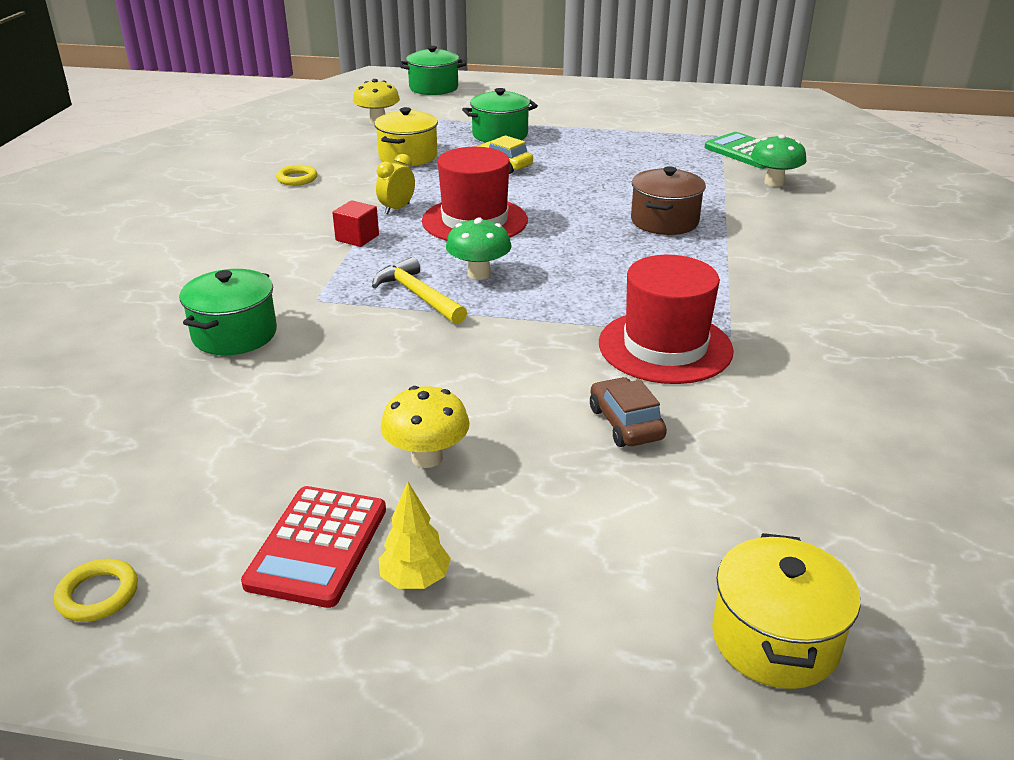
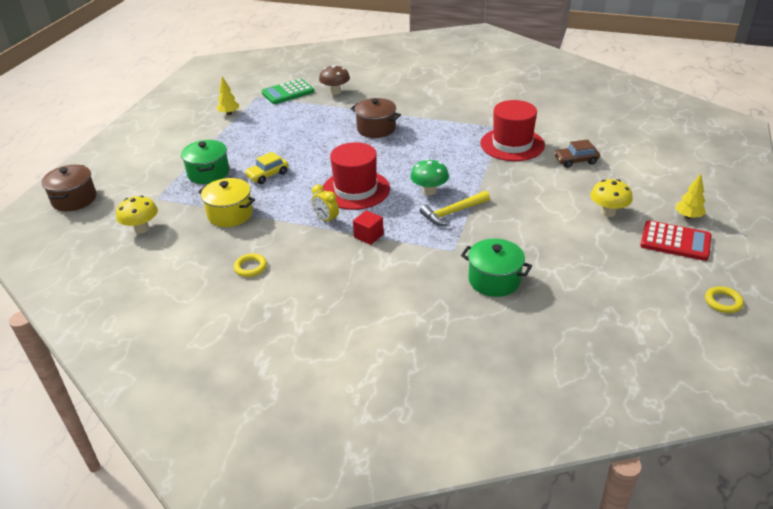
camera: 80 degrees left, 5 degrees up
(433, 88) = (74, 199): green pot -> brown pot
(660, 126) = (229, 113): none -> yellow tree
(774, 182) = (335, 92): green mushroom -> brown mushroom
(775, 639) = (695, 147): yellow pot -> none

